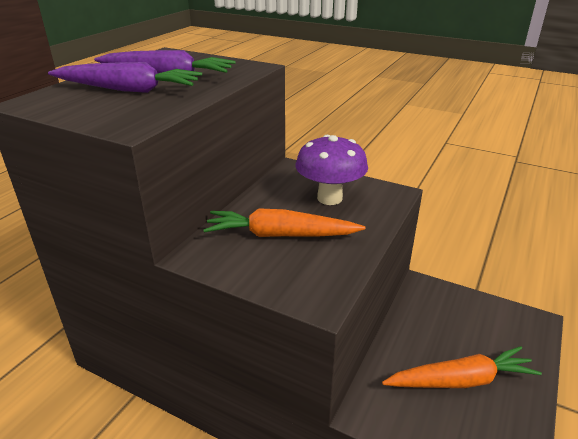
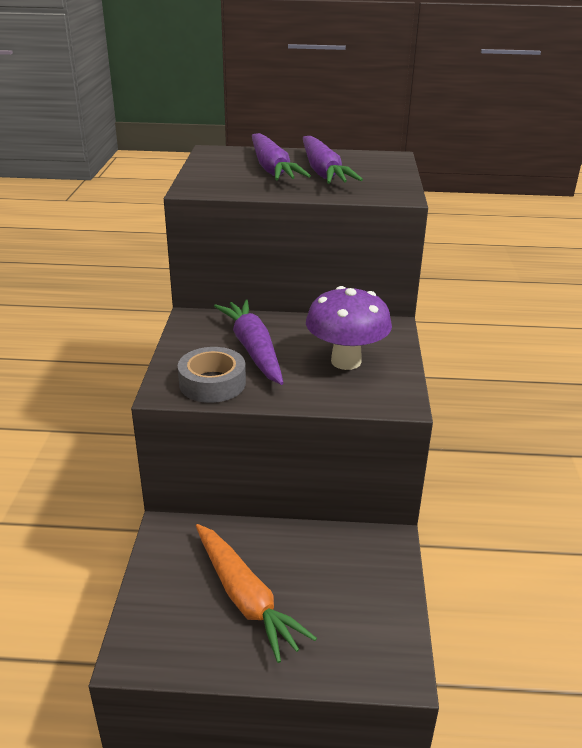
camera: 65 degrees right, 0 degrees up
(280, 235) = (253, 349): orange carrot -> purple carrot
(323, 270) = (212, 383): none -> grey tape

